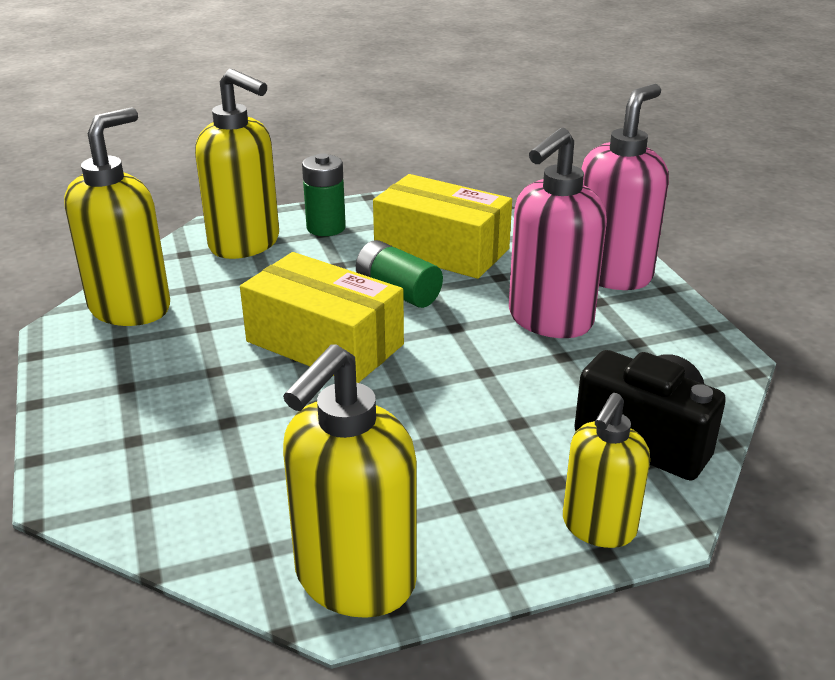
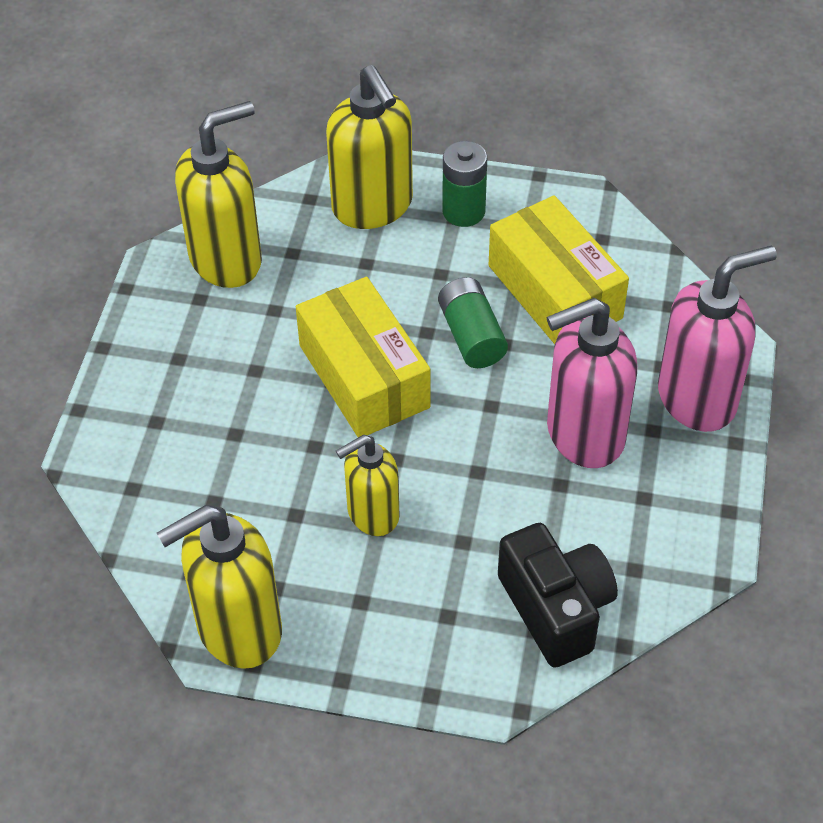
camera: 30 degrees right, 20 degrees up
(598, 527) = (444, 672): yellow soap dispenser -> yellow soap dispenser (372, 514)

